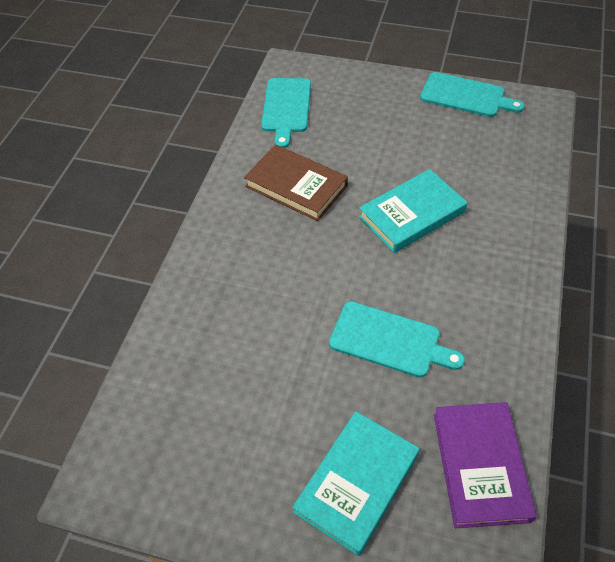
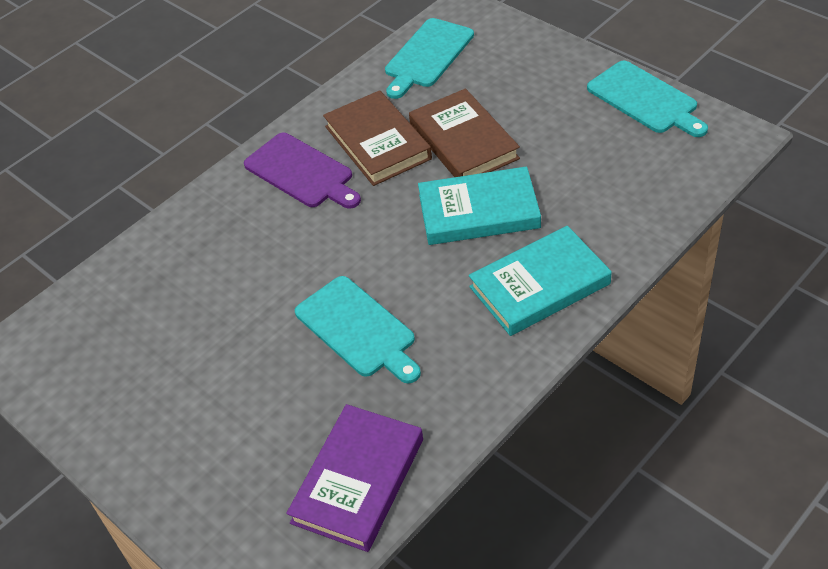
camera: 30 degrees right, 5 degrees down
(252, 229) = (301, 172): none -> purple cutting board
(356, 483) = (229, 445): turquoise book -> turquoise book (539, 285)
(361, 165) = (463, 141): none -> brown book

